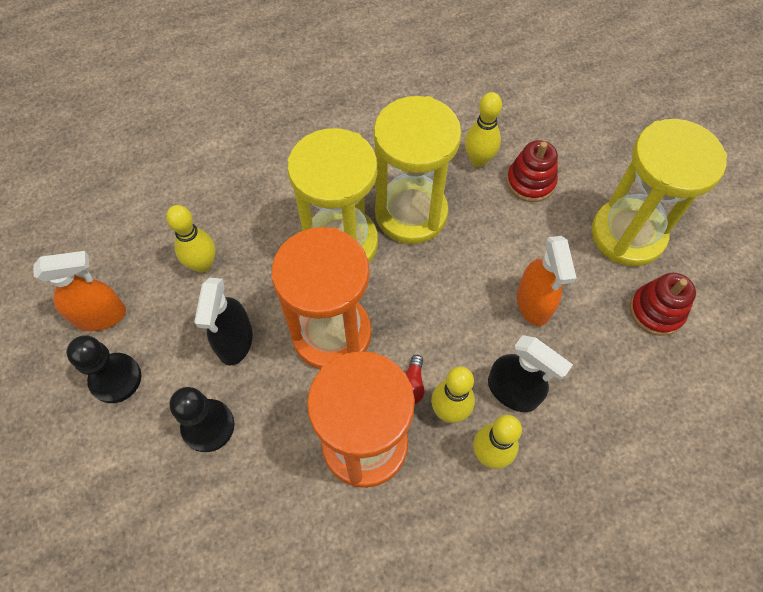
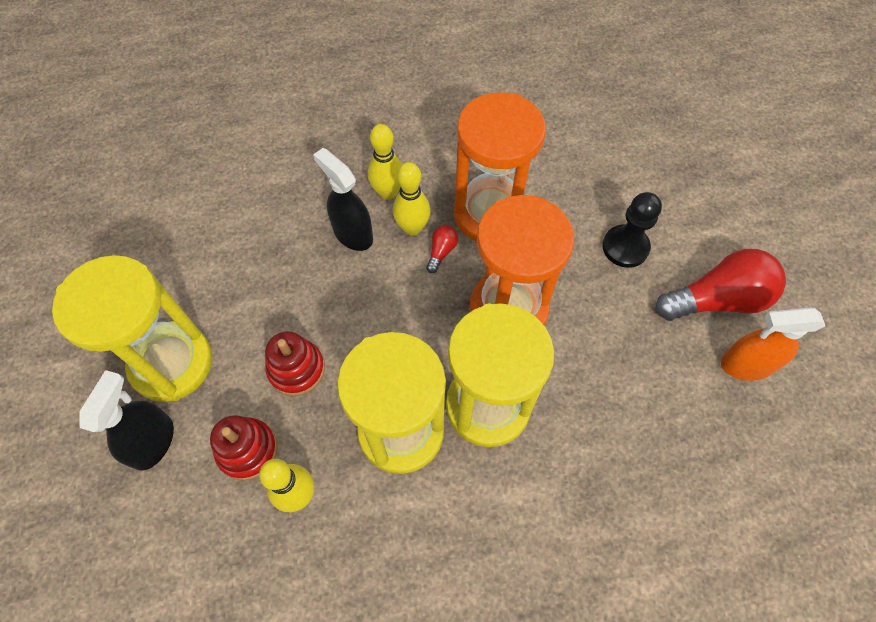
camera: 170 degrees left, 0 degrees up
(116, 379) = (717, 300): black pawn -> red light bulb
(203, 264) = (643, 406): yellow bowling pin -> none
(235, 341) = (604, 316): black spray bottle -> black spray bottle (153, 442)
(533, 303) = (303, 306): orange spray bottle -> none
(656, 311) = (189, 280): red stacking toy -> red stacking toy (296, 369)

